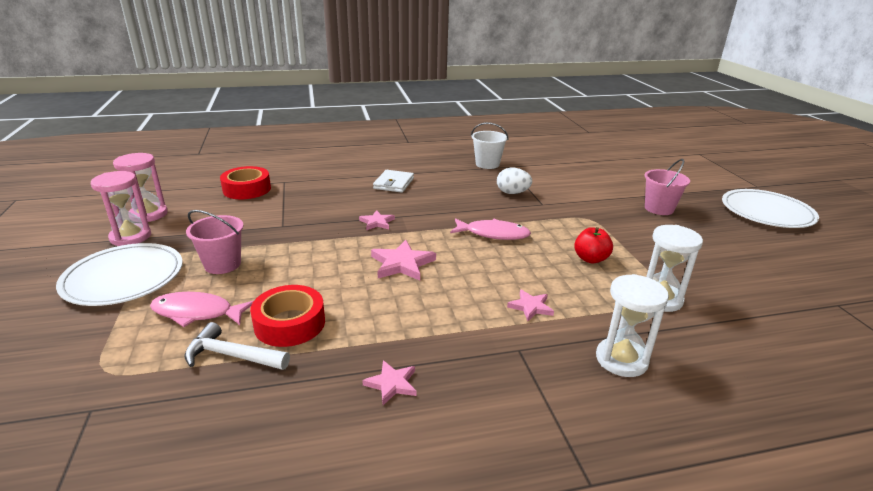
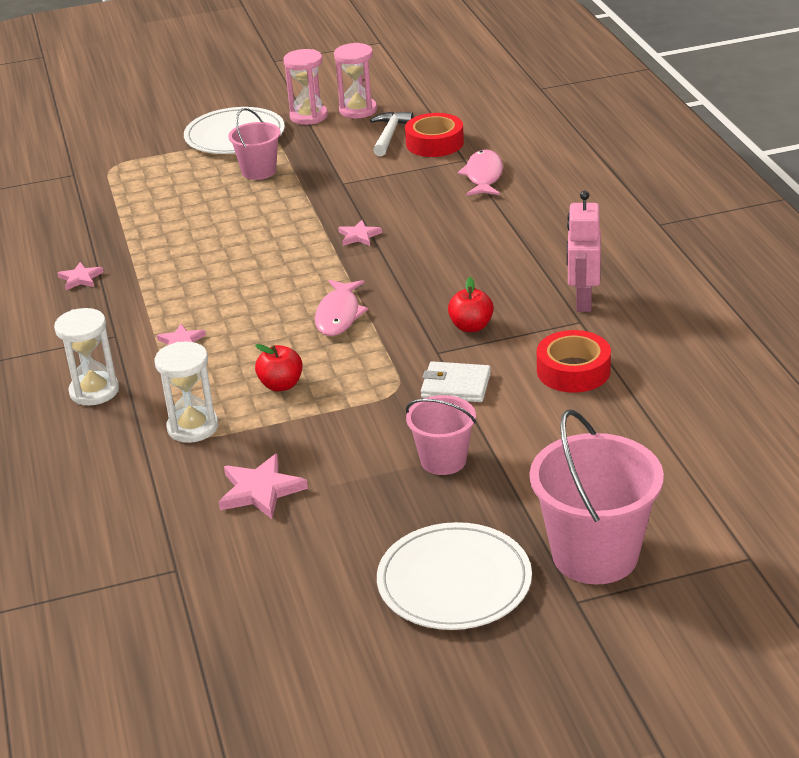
camera: 90 degrees right, 5 degrees up
(197, 313) = (180, 180): pink fish -> pink fish (483, 176)
(232, 355) = (123, 207): white hammer -> white hammer (389, 135)
(290, 323) = (162, 222): red tape -> red tape (573, 371)
(393, 183) = (479, 232): white wallet -> white wallet (456, 385)
(402, 264) = (264, 262): pink star -> pink star (260, 490)
(487, 164) = (583, 301): white bucket -> pink robot
(512, 193) = (471, 327): white egg -> red apple
(719, 180) = (595, 555): none -> pink bucket

